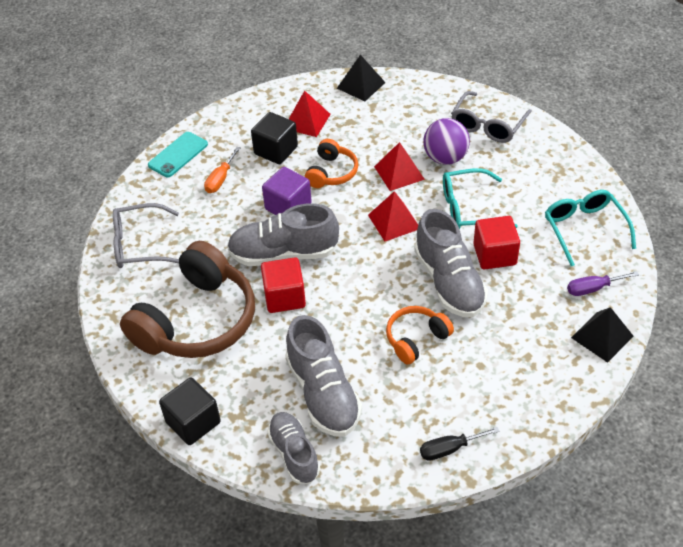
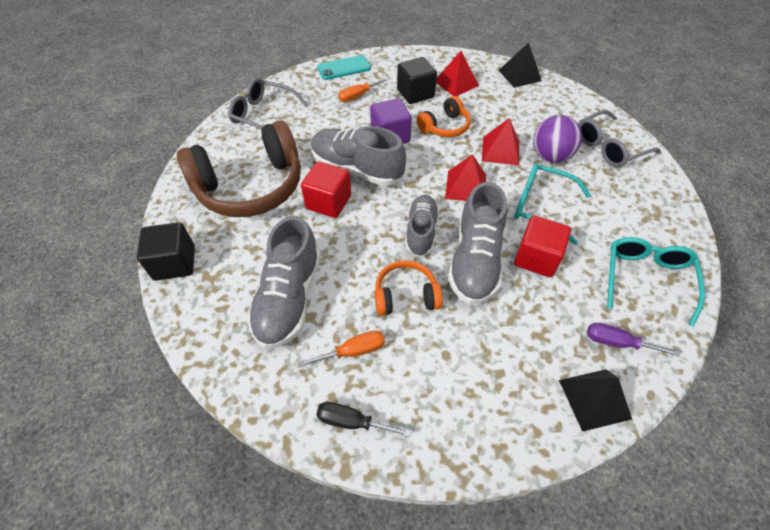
camera: 30 degrees right, 5 degrees up
(294, 453) = (220, 337): grey shoe -> grey shoe (421, 232)
(410, 402) = (353, 351): none -> orange screwdriver

